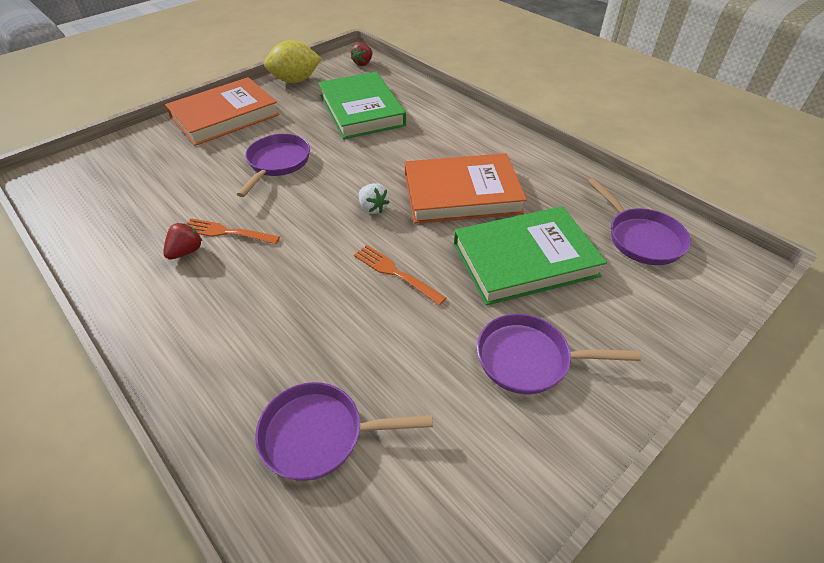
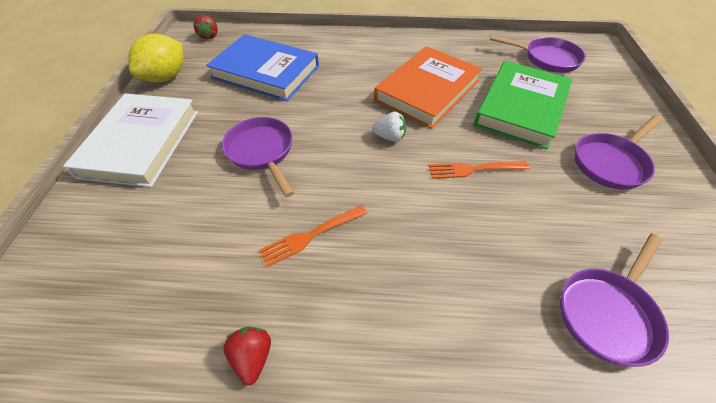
camera: 45 degrees left, 5 degrees up
(186, 251) = (302, 280): red strawberry -> red strawberry (253, 356)
(225, 116) = (140, 143): orange book -> white book
(361, 110) = (266, 72): green book -> blue book

